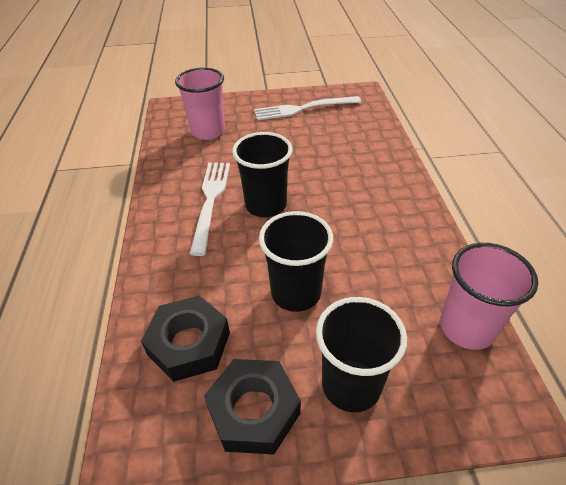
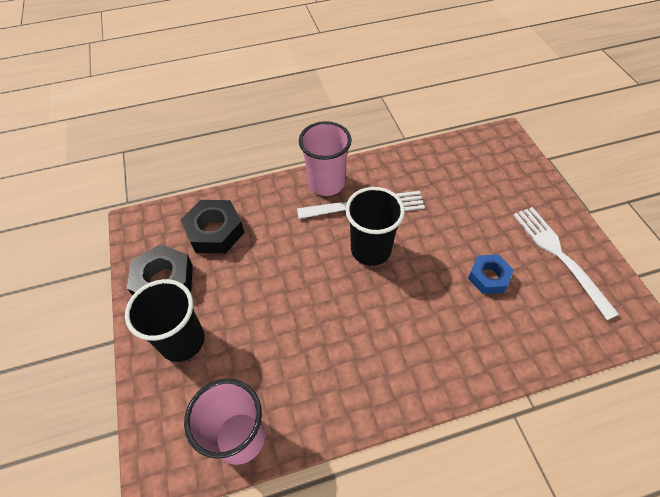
camera: 80 degrees right, 10 degrees up
(208, 131) = (473, 178): pink cup -> pink cup (326, 183)
(296, 293) = (267, 291): black cup -> none
(314, 143) = (488, 277): none -> blue nut

